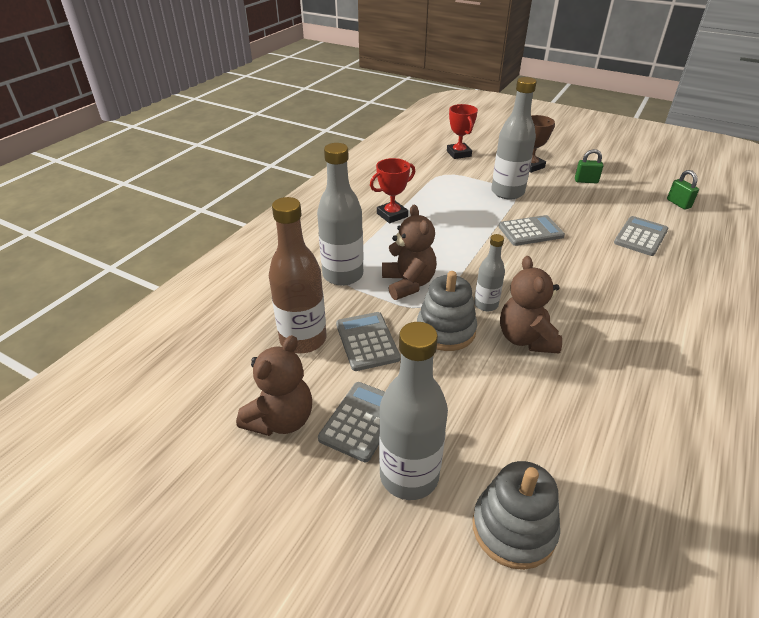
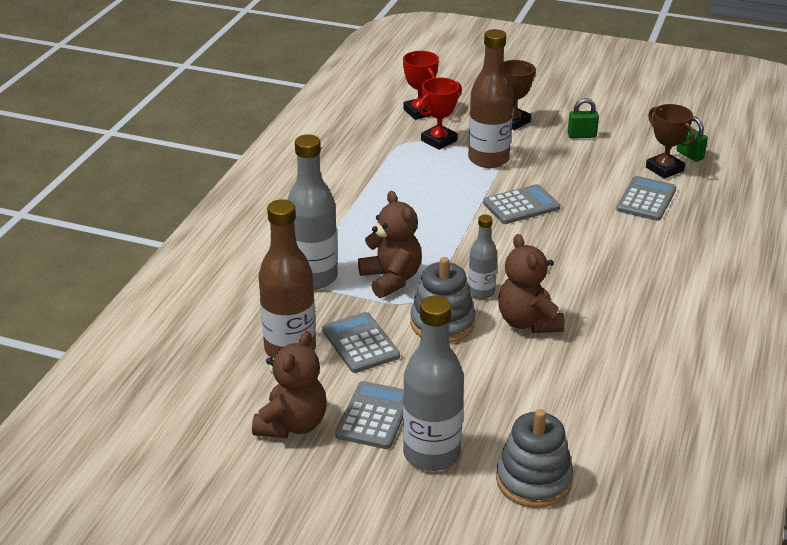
camera: 10 degrees left, 5 degrees down
(392, 215) = (353, 201): red trophy -> red trophy (439, 140)
(507, 192) = (488, 159): grey bottle -> brown bottle
(656, 213) = (664, 169): none -> brown trophy

